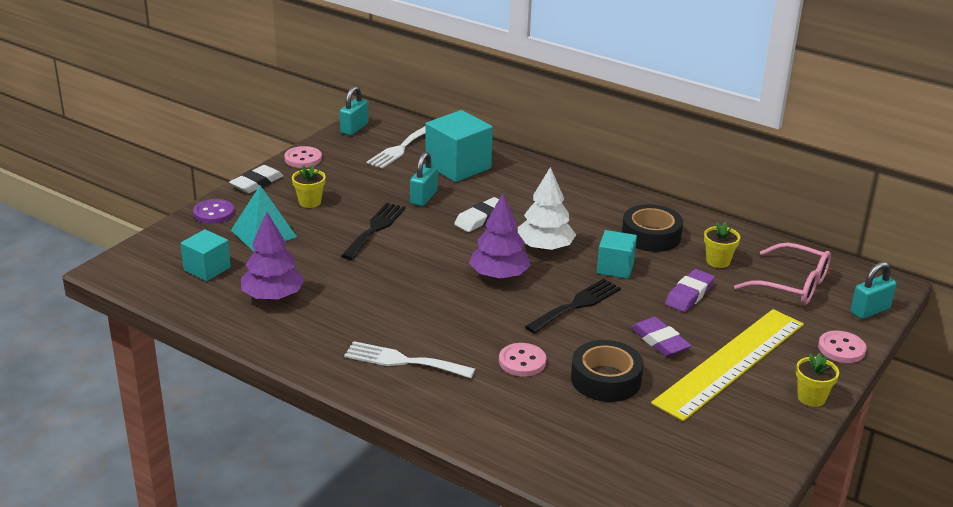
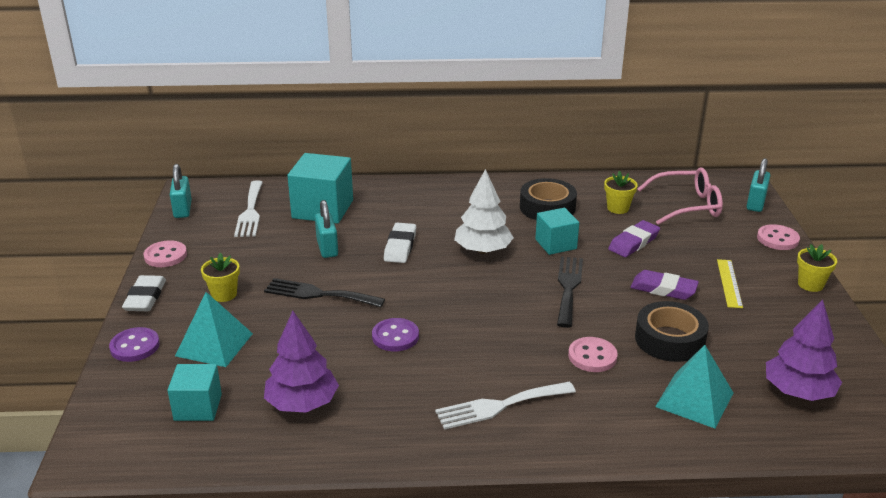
camera: 35 degrees left, 0 degrees up
(375, 229) = (318, 294): black fork -> black fork turned 60 degrees counterclockwise
(391, 281) = (395, 336): none -> purple button
(499, 276) = (478, 290): purple tree -> purple tree (798, 392)
(560, 428) = (694, 399): none -> turquoise pyramid
(689, 294) = (633, 242): purple eraser -> purple eraser turned 45 degrees clockwise
(730, 362) = (729, 283): yellow ruler -> yellow ruler, size x0.42

